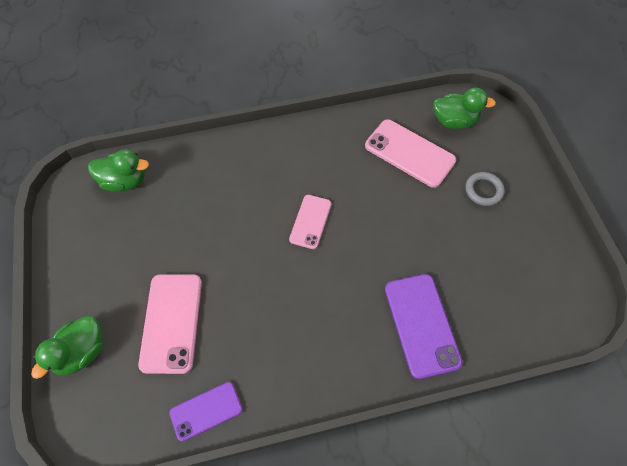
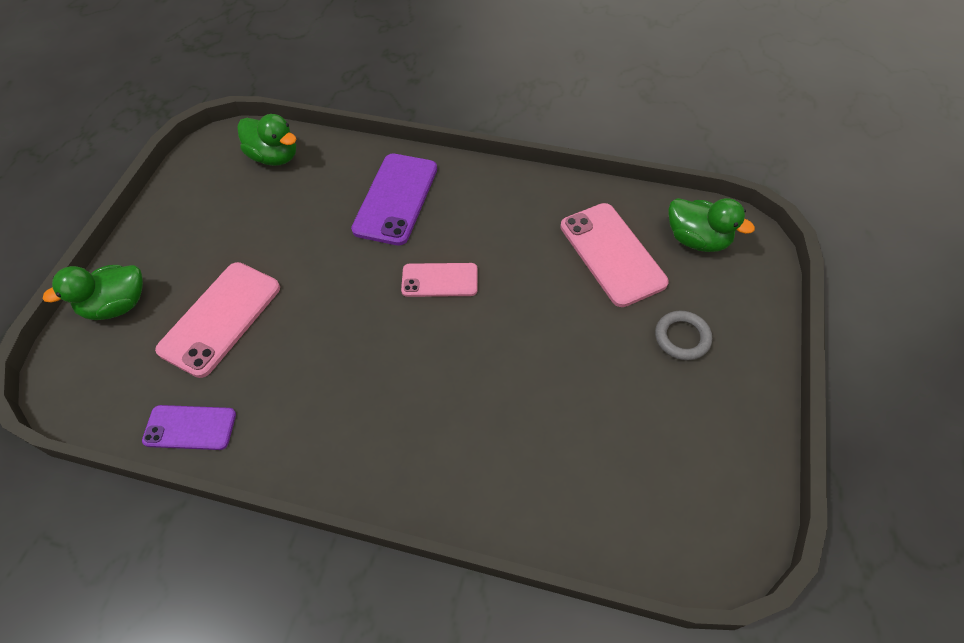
camera: 30 degrees right, 5 degrees down
(310, 221) = (439, 280): pink phone -> pink phone turned 45 degrees clockwise
(421, 325) = (493, 459): purple phone -> purple phone (396, 199)

